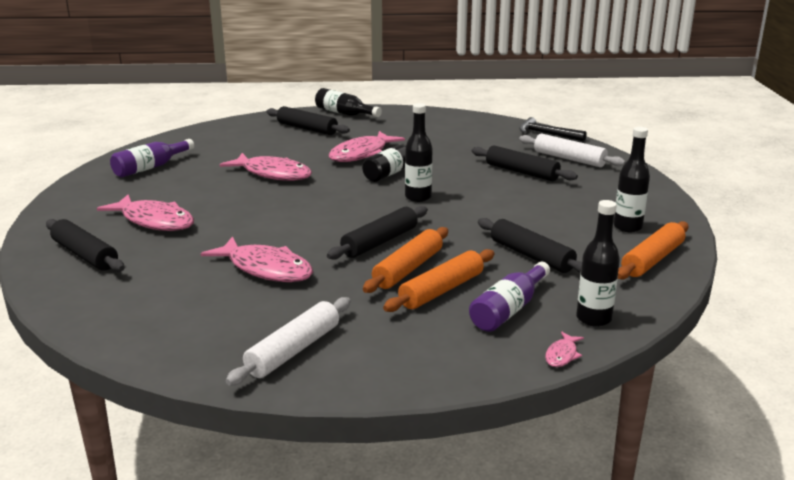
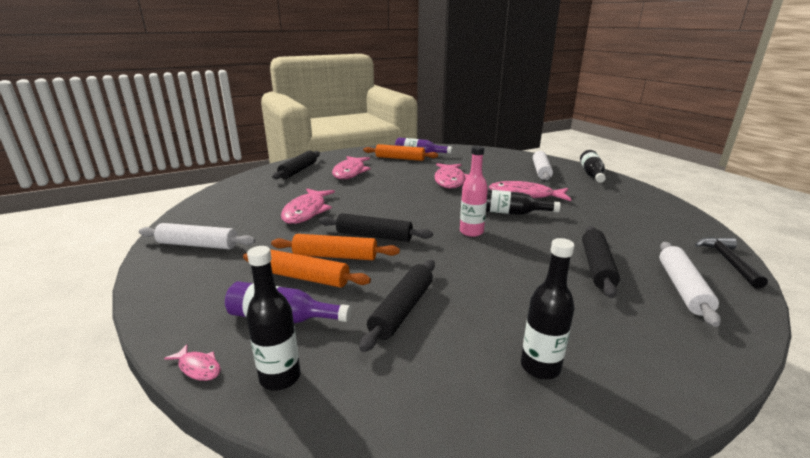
camera: 65 degrees right, 0 degrees up
(307, 129) = (541, 171): black rolling pin -> white rolling pin
(418, 197) = (471, 232): black bottle -> pink bottle
(562, 355) = (198, 367): pink fish -> pink fish turned 150 degrees counterclockwise
(652, 260) = (462, 406): orange rolling pin -> orange rolling pin (400, 158)

